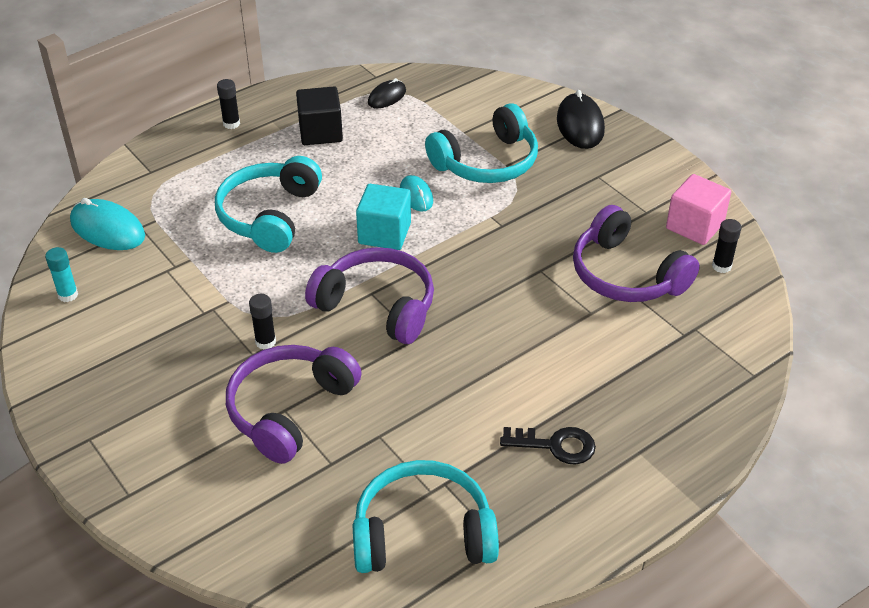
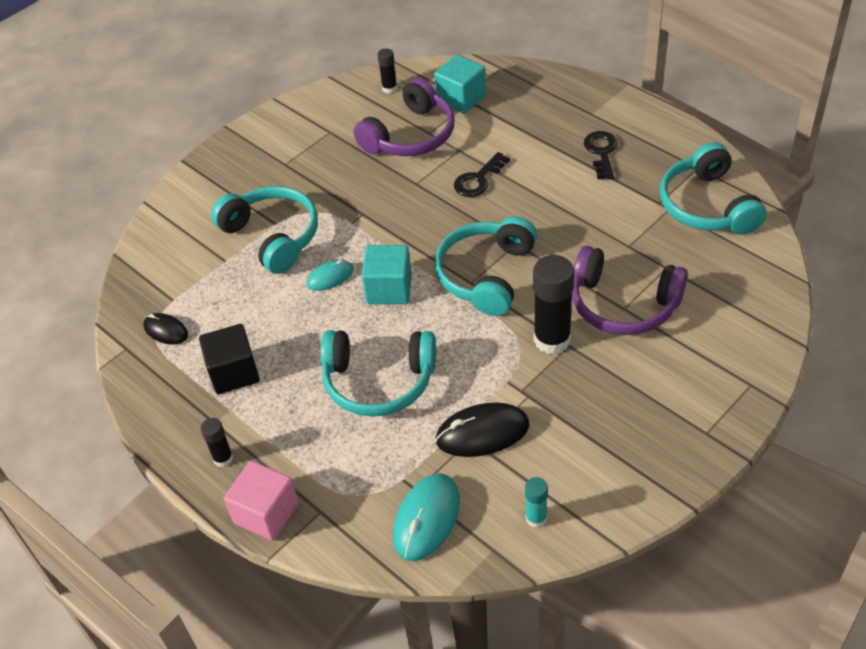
camera: 95 degrees left, 5 degrees up
(265, 342) = (552, 340): black glue stick -> black glue stick, size x1.95
(377, 306) = (486, 275): purple headphones -> turquoise headphones
(533, 321) = (478, 179): none -> black key
(580, 125) = (208, 182): black mouse -> black mouse (482, 433)
(691, 327) = (461, 98): none -> turquoise cube
(694, 226) = (343, 104): pink cube -> pink cube (266, 513)

